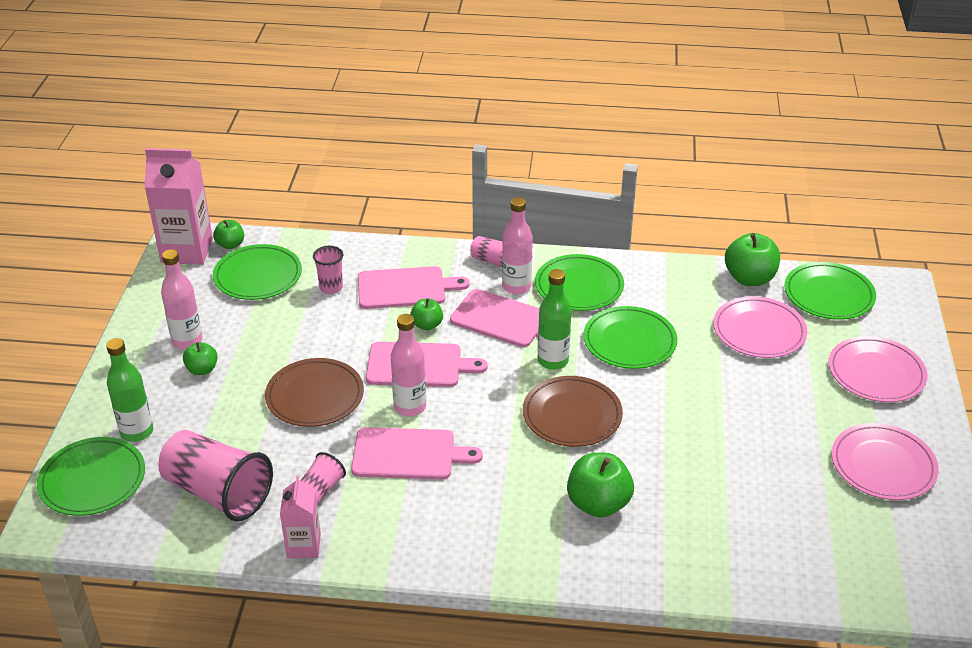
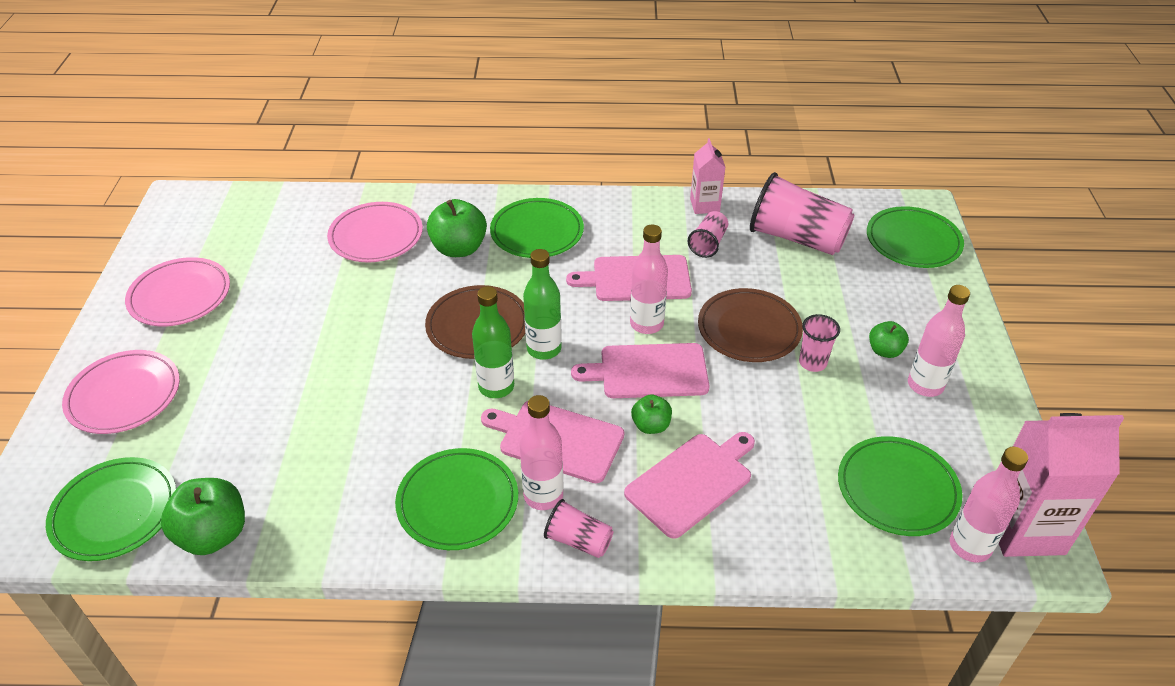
camera: 175 degrees right, 5 degrees up
(137, 432) = (905, 283): green bottle -> green bottle (544, 349)
(230, 245) = (970, 546): green apple -> pink bottle
(331, 288) = (791, 476): pink cup -> pink cup (812, 363)
(405, 288) = (692, 482): pink cutting board -> pink cutting board turned 150 degrees clockwise
(629, 341) = (402, 419): green plate -> green plate (537, 232)
(759, 331) = (237, 444): pink plate -> pink plate (376, 236)

